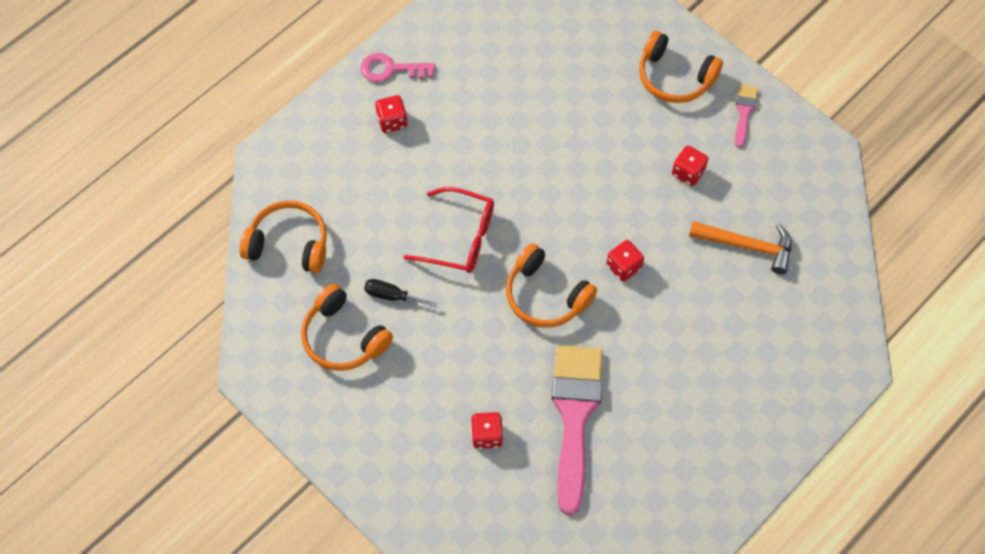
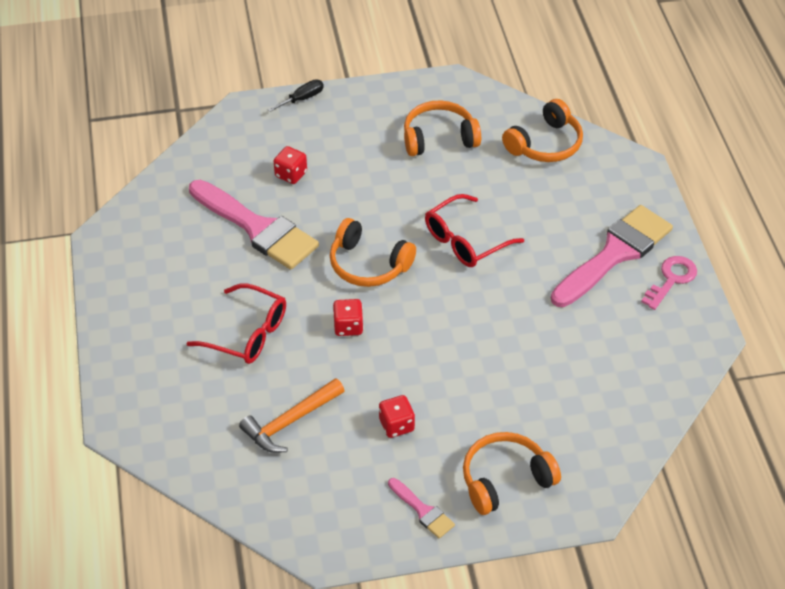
camera: 125 degrees right, 15 degrees down
(392, 121) = (614, 254): red dice -> pink brush
(392, 296) = (449, 178): black screwdriver -> black screwdriver (302, 99)
(545, 295) = (368, 264): orange headphones -> orange headphones turned 135 degrees counterclockwise
(693, 337) = (248, 334): none -> red glasses

